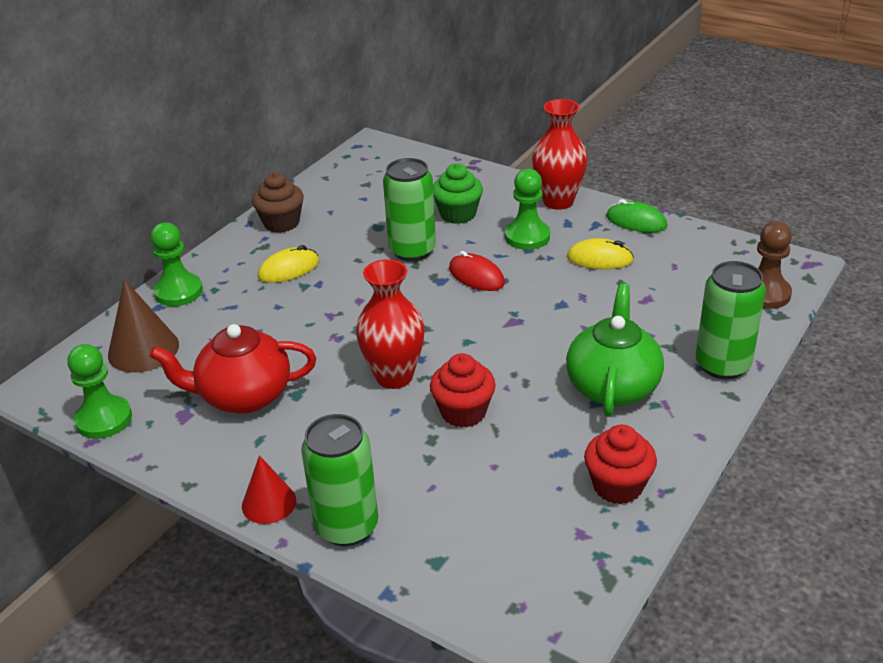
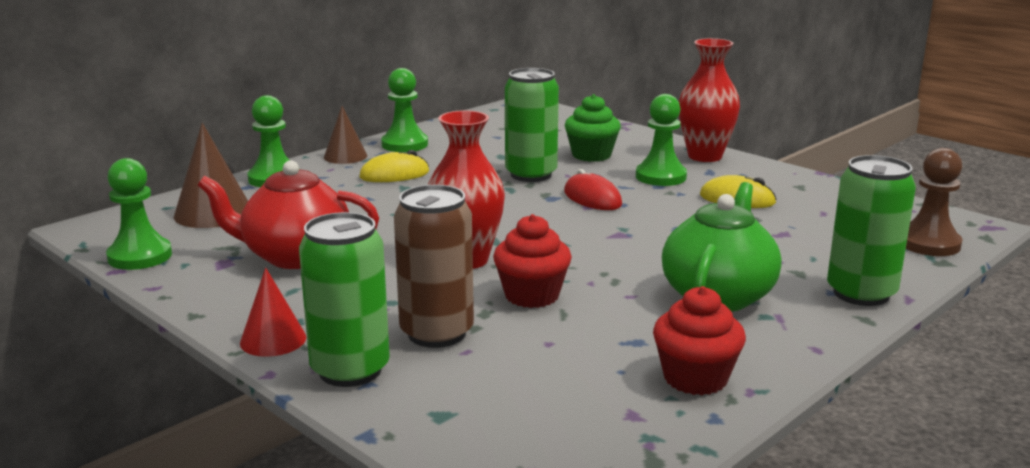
camera: 10 degrees right, 15 degrees down
(232, 249) = (345, 156): none -> brown cone
(281, 223) = (404, 144): brown cupcake -> green pawn
(401, 471) = (436, 333): none -> brown can
(636, 221) = (788, 177): green mouse -> none

